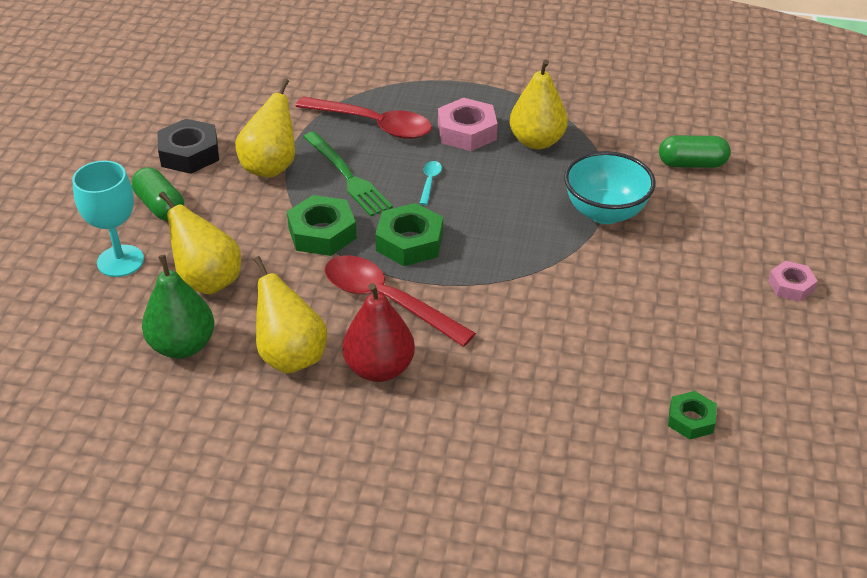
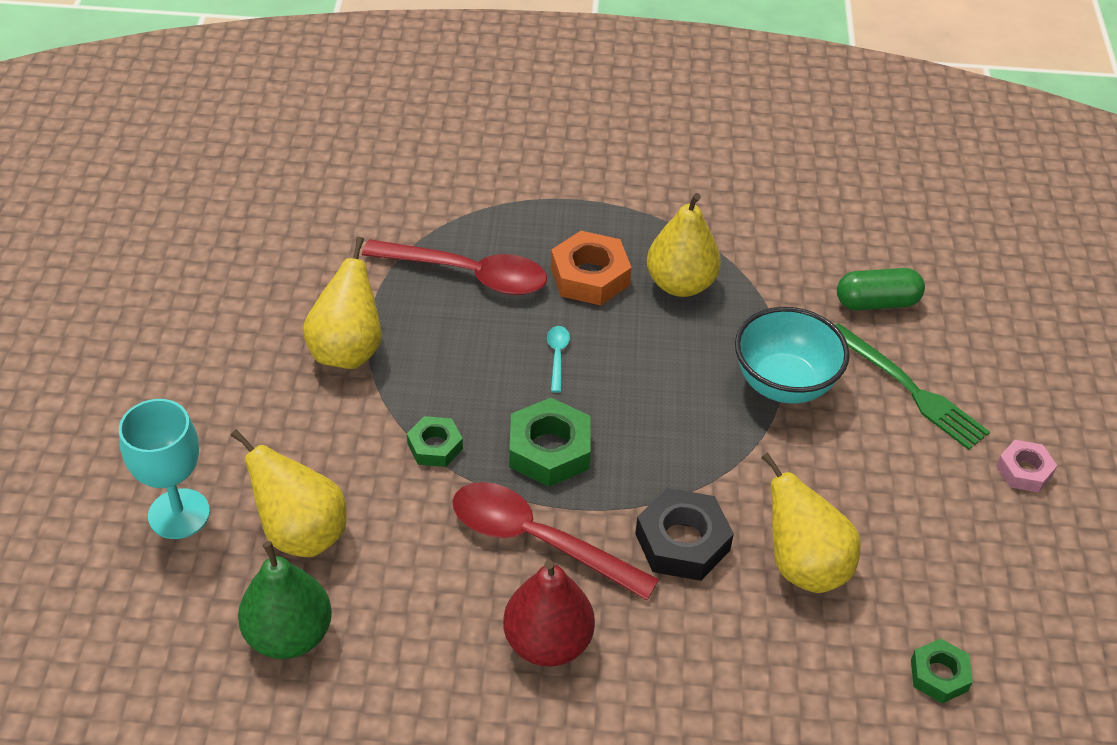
camera: 10 degrees left, 5 degrees up
(160, 206) = (214, 424): green capsule -> none
(189, 153) = (235, 338): black nut -> black nut (682, 542)
(291, 356) = (432, 636): yellow pear -> yellow pear (803, 566)
(322, 233) = (435, 446): green nut -> green nut, size x0.61
(347, 176) = (450, 356): green fork -> green fork (910, 389)
(467, 132) = (590, 276): pink nut -> orange nut

